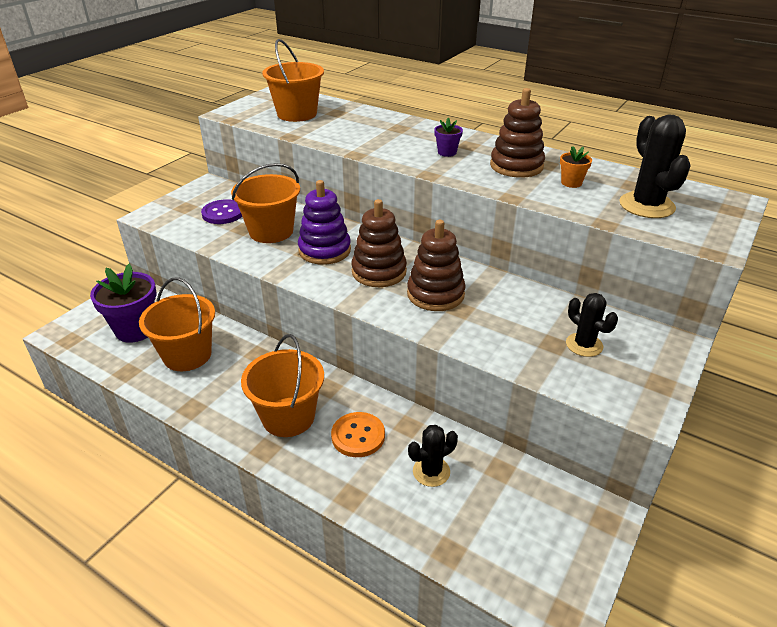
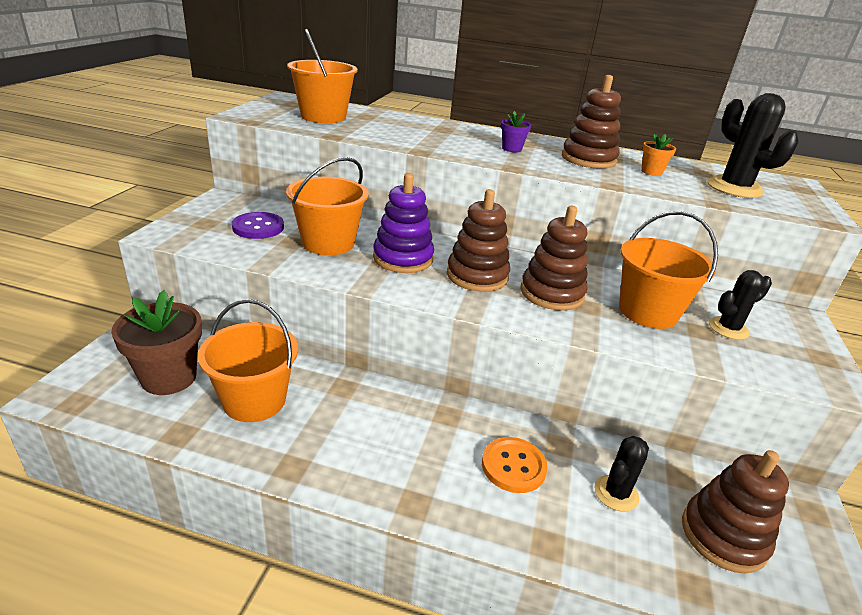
camera: 20 degrees left, 5 degrees down
(135, 330) = (169, 378): purple flower pot -> brown flower pot
(288, 417) = (420, 457): orange bucket -> orange bucket (648, 312)
(503, 521) = (723, 536): none -> brown stacking toy
(584, 345) = (728, 328): black cactus -> black cactus turned 60 degrees counterclockwise

